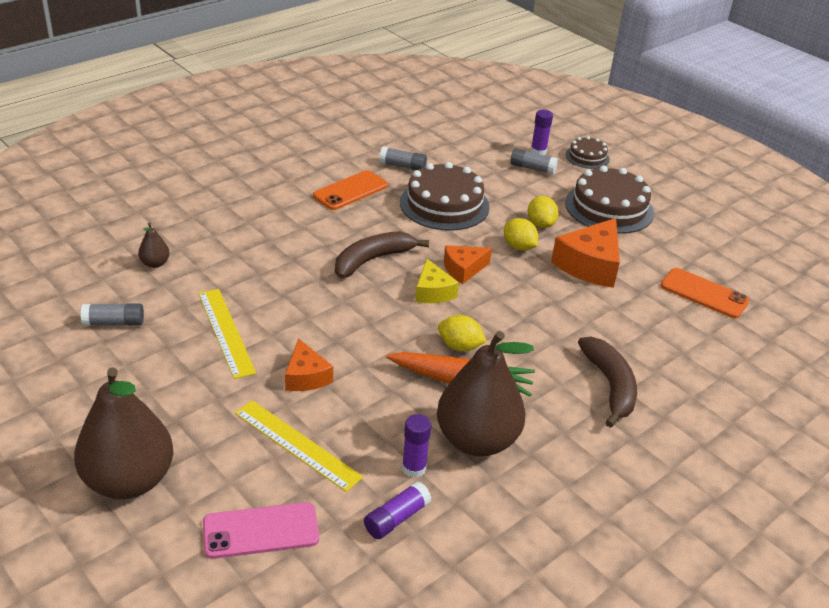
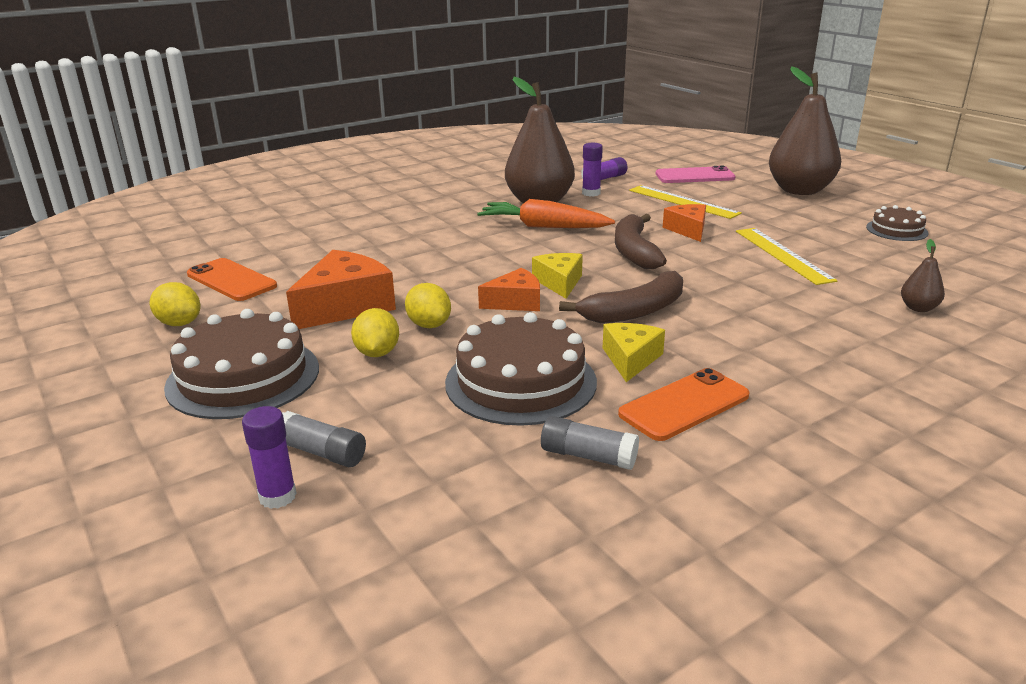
camera: 170 degrees left, 10 degrees down
(114, 323) = (907, 261): grey glue stick -> none
(378, 219) = (630, 359): none -> yellow cheese
(459, 346) = (539, 245): yellow lemon -> yellow lemon (179, 323)
(587, 157) = (179, 482): brown cake -> brown cake (896, 230)
(610, 386) = (407, 224): brown banana -> brown banana (634, 251)

